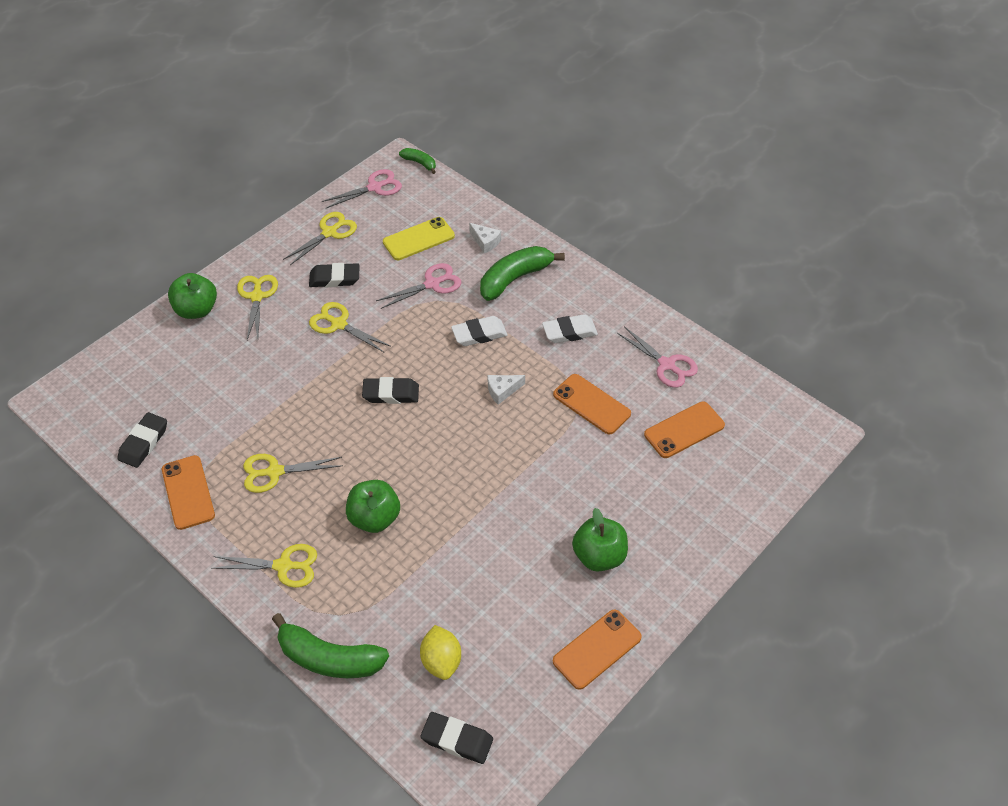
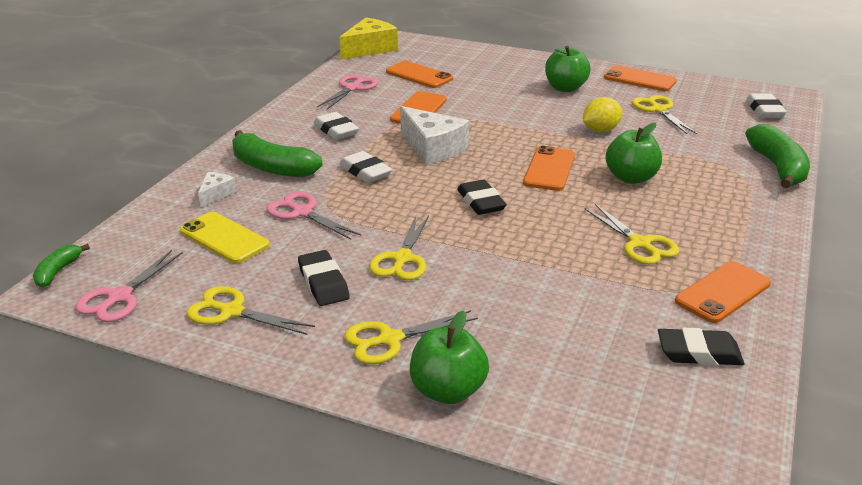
camera: 110 degrees left, 20 degrees down
(283, 566) = (730, 209): yellow scissors -> yellow scissors (658, 110)
(374, 187) = (120, 297): pink scissors -> pink scissors turned 105 degrees counterclockwise
(421, 462) = (549, 169): none -> orange phone
(441, 661) = (718, 125): yellow lemon -> yellow lemon (600, 130)
(457, 740) = (764, 110): black eraser -> white eraser
(502, 391) = (432, 148): white cheese -> white cheese, size x1.96
(783, 406) = (369, 49): none -> yellow cheese

